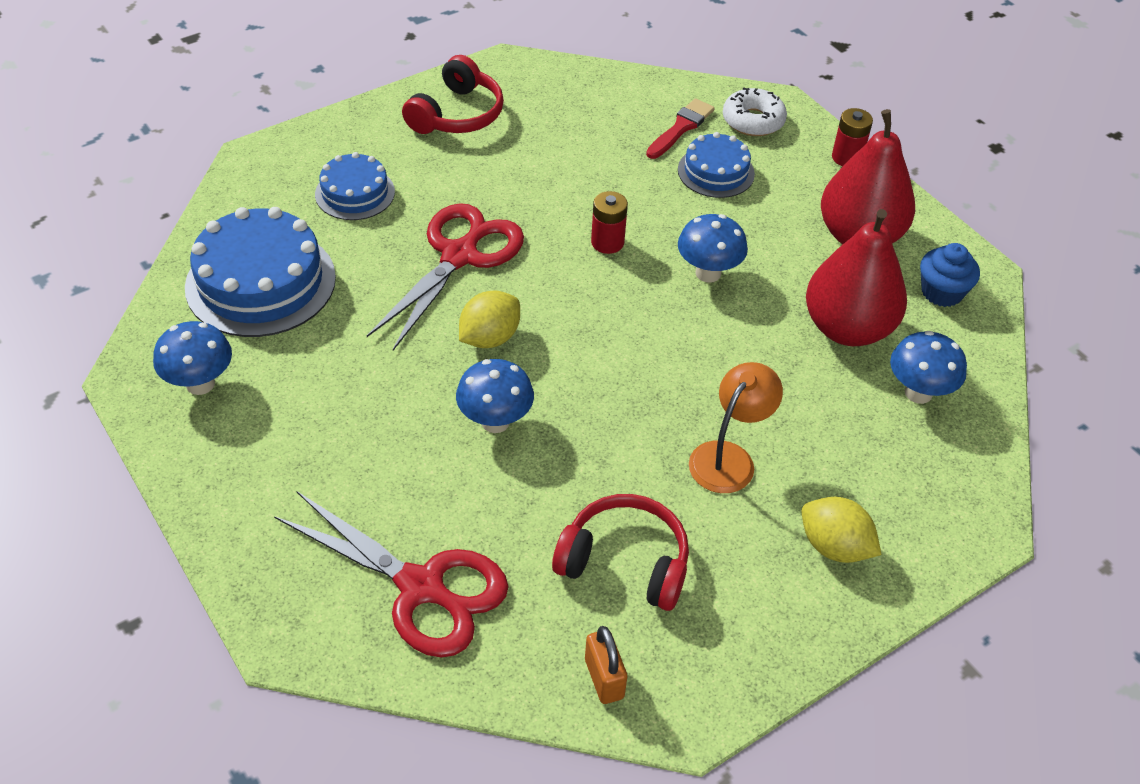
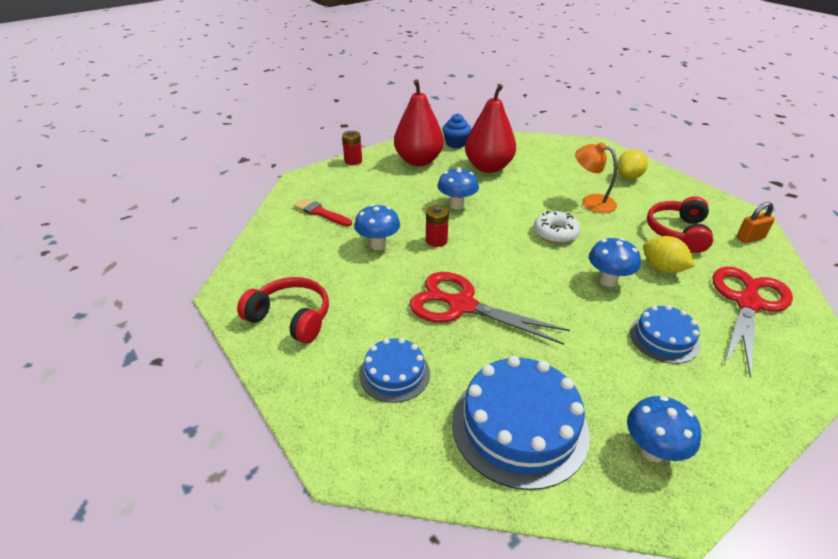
camera: 90 degrees left, 10 degrees down
(490, 338) = (538, 286): yellow lemon -> yellow lemon (662, 268)
(716, 172) = (365, 201): blue cake -> blue cake (664, 338)
(753, 120) = (316, 187): white donut -> white donut (555, 233)
(918, 393) = (525, 153): blue mushroom -> blue mushroom (378, 245)

